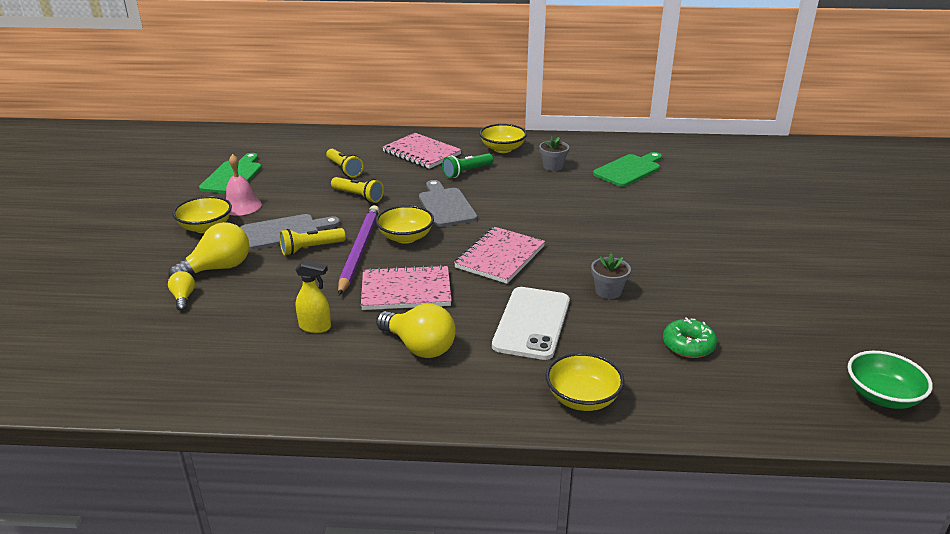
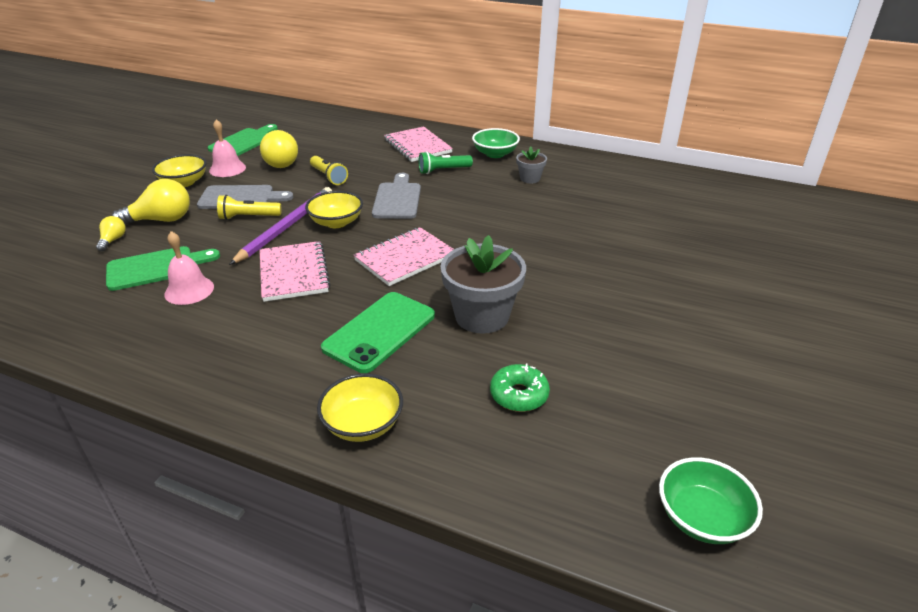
camera: 20 degrees right, 5 degrees up
(315, 327) = (189, 290): yellow spray bottle -> pink bell
(344, 169) = (338, 151): yellow flashlight -> none
(406, 291) = (293, 273): pink notebook -> pink notebook turned 60 degrees clockwise
(419, 347) = (258, 330): yellow light bulb -> yellow light bulb (279, 163)
(502, 149) = (495, 154): yellow bowl -> green bowl
(532, 323) = (380, 332): white phone -> green phone
(608, 291) = (482, 316): grey flower pot -> grey flower pot, size x1.96
(629, 170) = (605, 194): green cutting board -> green cutting board (156, 268)

